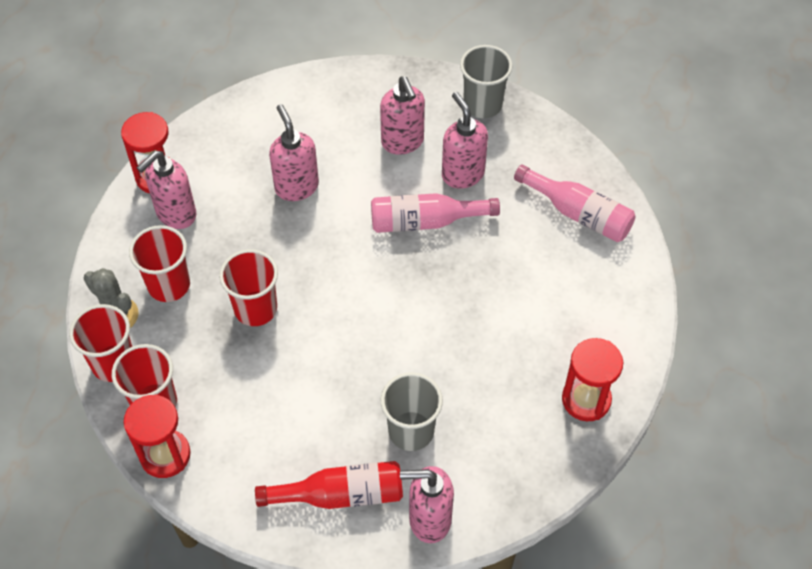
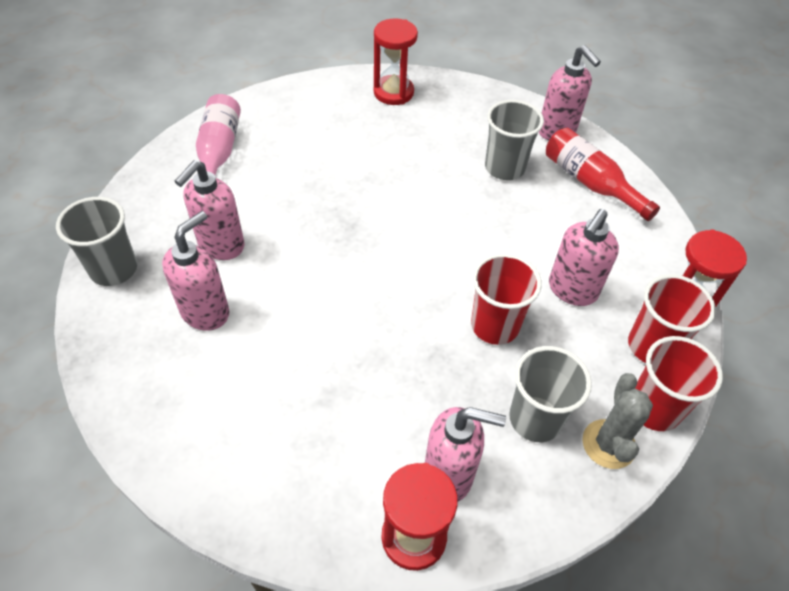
camera: 125 degrees left, 5 degrees down
(169, 285) = (535, 419): red cup -> grey cup
(296, 187) = (328, 375): pink soap dispenser -> pink soap dispenser (572, 290)
(426, 221) = (298, 247): pink bottle -> none

